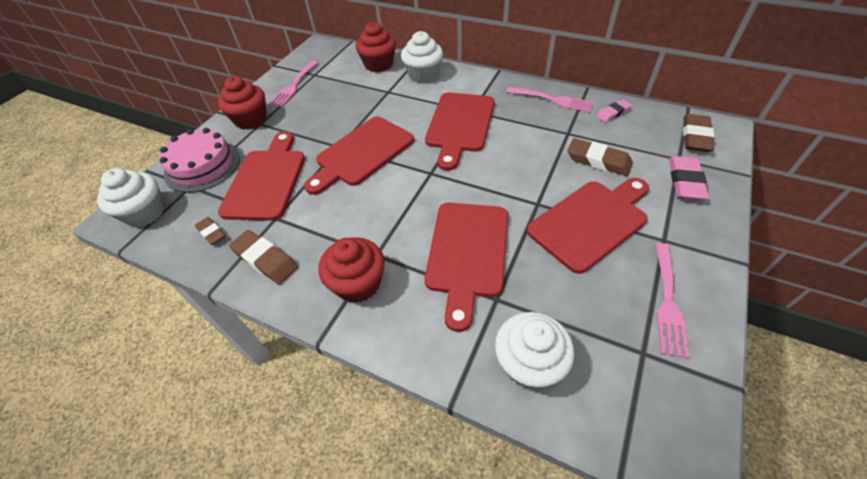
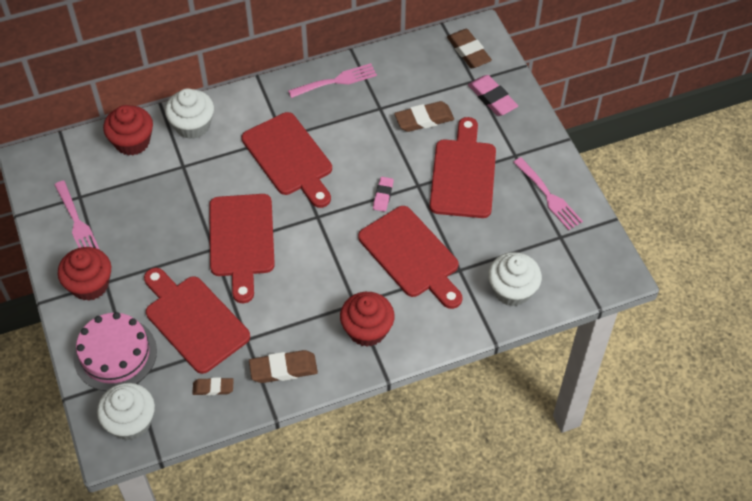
camera: 50 degrees left, 5 degrees up
(613, 113) = (394, 65): pink eraser -> pink eraser (383, 196)

